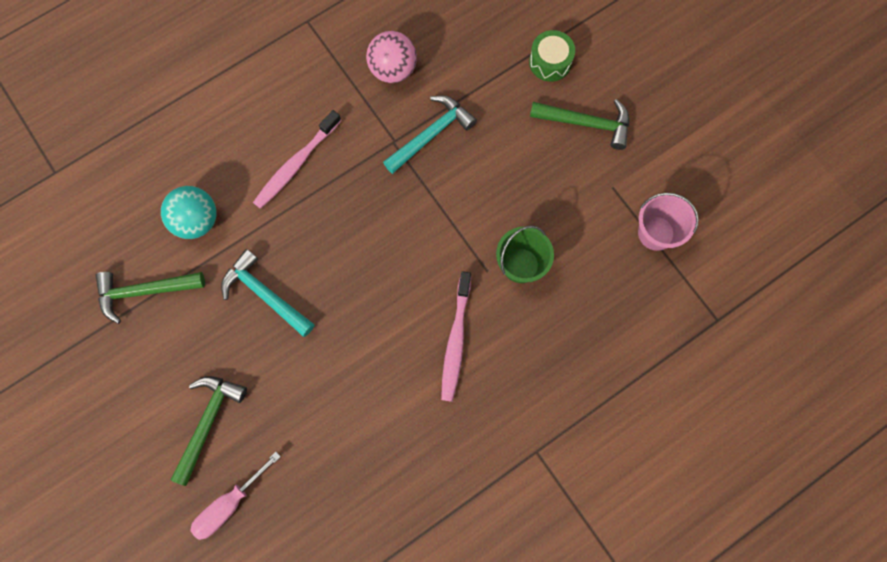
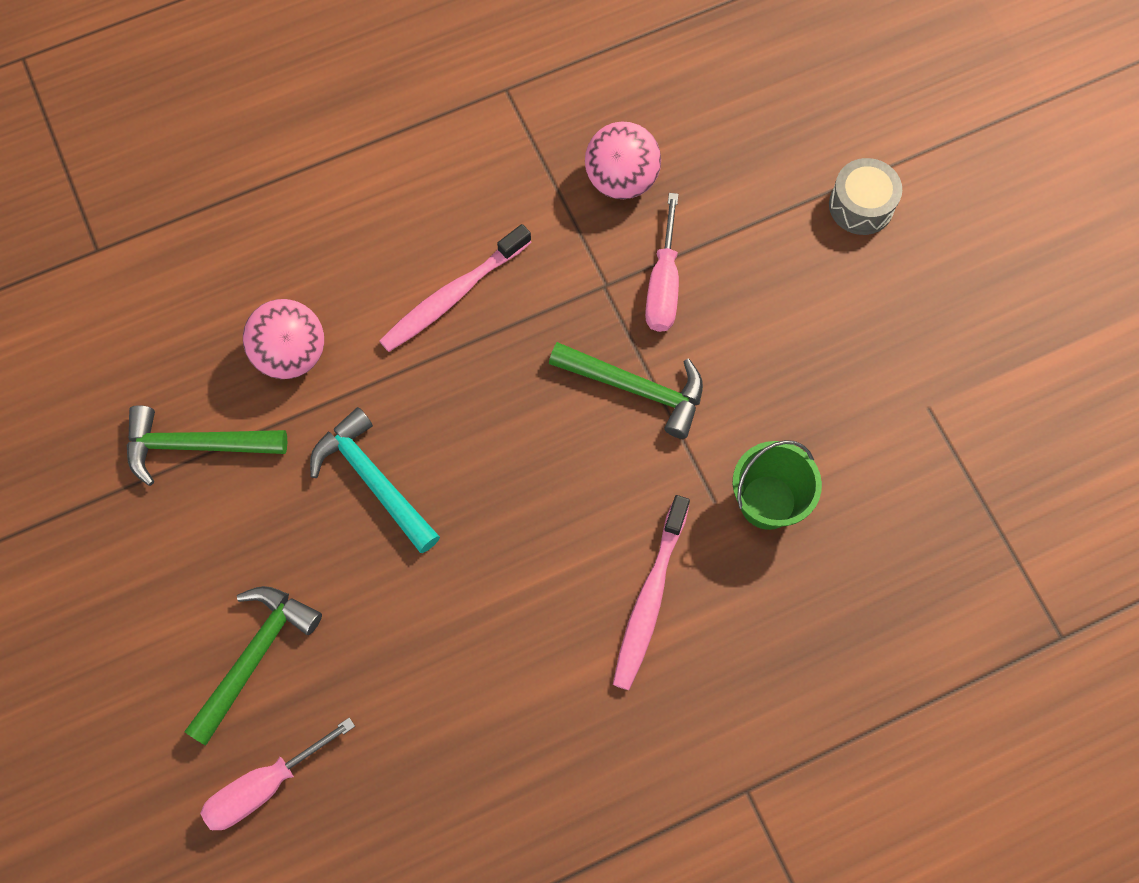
camera: 10 degrees right, 5 degrees down
(196, 220) = (291, 354): turquoise ball -> pink ball
(431, 134) = (663, 284): turquoise hammer -> pink screwdriver
(550, 62) = (861, 205): green drum -> grey drum
(586, 123) = (902, 305): green hammer -> green hammer (636, 388)
(656, 233) = (985, 488): pink bucket -> none

